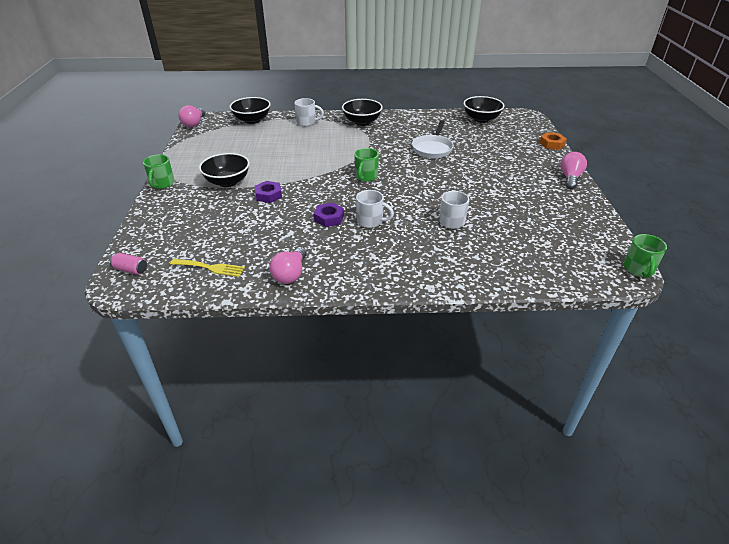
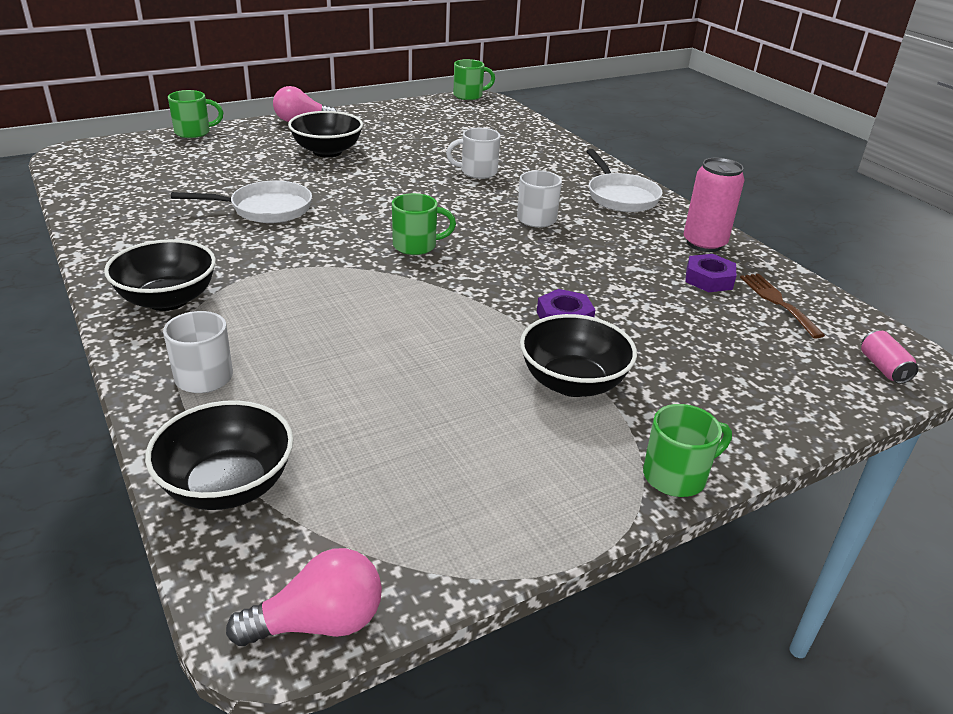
camera: 120 degrees left, 5 degrees down
(210, 267) = (777, 302): yellow fork -> brown fork
(290, 274) = (704, 243): pink light bulb -> pink can
(329, 218) = (564, 248): purple nut -> purple nut (709, 279)
(379, 268) = (620, 196): none -> white pan
(481, 119) = (105, 184): black bowl -> black bowl (327, 152)
(552, 144) = (194, 132): orange nut -> green mug

